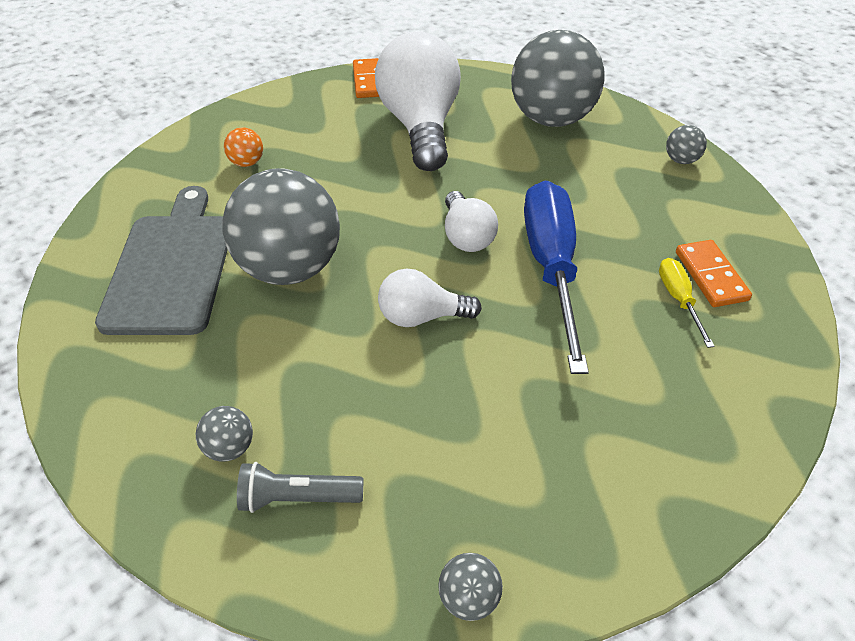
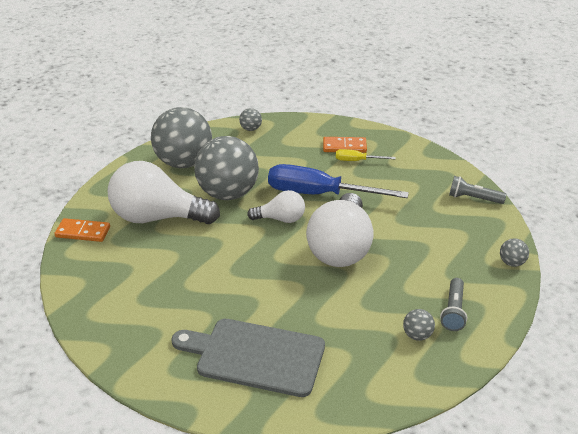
camera: 75 degrees left, 10 degrees down
(247, 163) = (152, 309): orange ball -> none
(290, 268) = (279, 297): grey ball -> grey ball (228, 193)
(421, 316) = (341, 248): white light bulb -> white light bulb, size x1.91
(664, 505) = (473, 198): none -> grey flashlight

